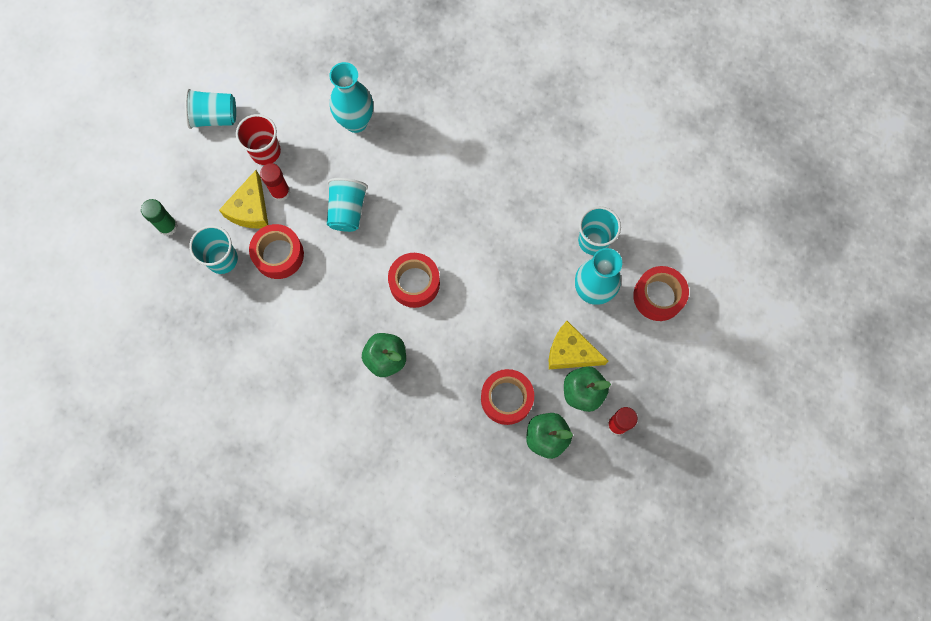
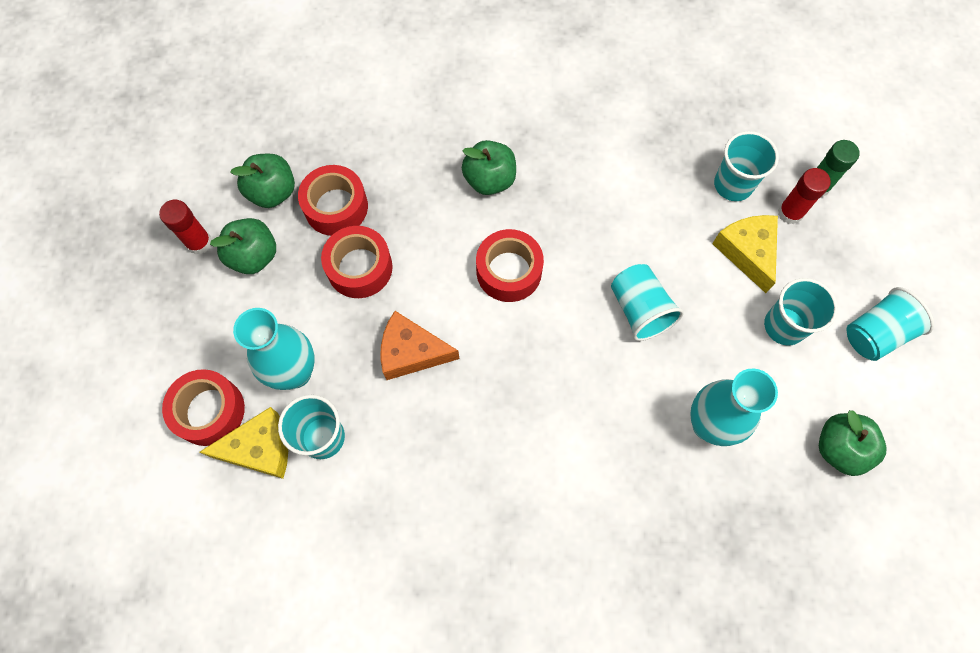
camera: 150 degrees right, 5 degrees down
(265, 151) = (784, 326): red cup -> turquoise cup
(278, 255) = (678, 221): red tape -> red tape (359, 267)
(280, 192) = (730, 289): red glue stick -> red glue stick (790, 213)
(291, 69) = (839, 448): none -> green apple
(510, 264) = (411, 352): none -> orange cheese
(570, 352) = (288, 290): yellow cheese -> yellow cheese (260, 448)

